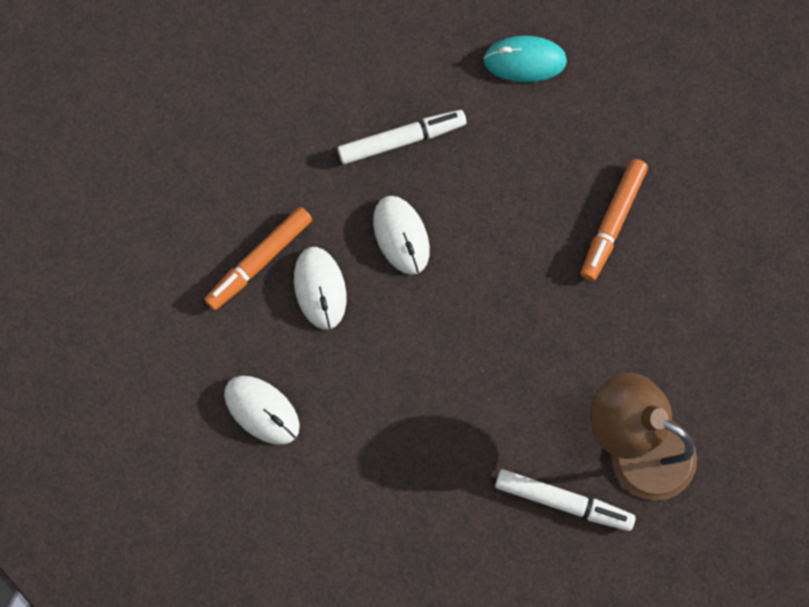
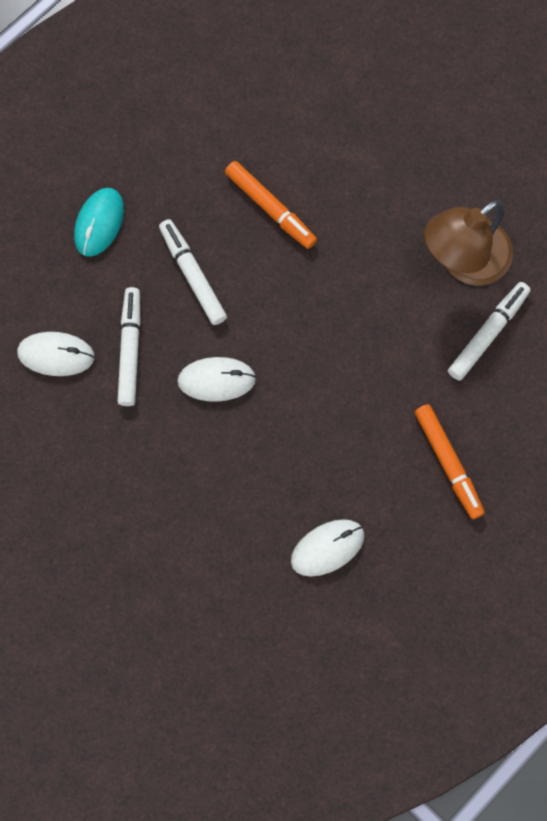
camera: 70 degrees left, 0 degrees up
(259, 261) = (193, 506): orange marker -> orange marker (448, 463)
(320, 288) = (238, 463): white mouse -> white mouse (56, 355)
(505, 171) = (192, 275): none -> white marker

